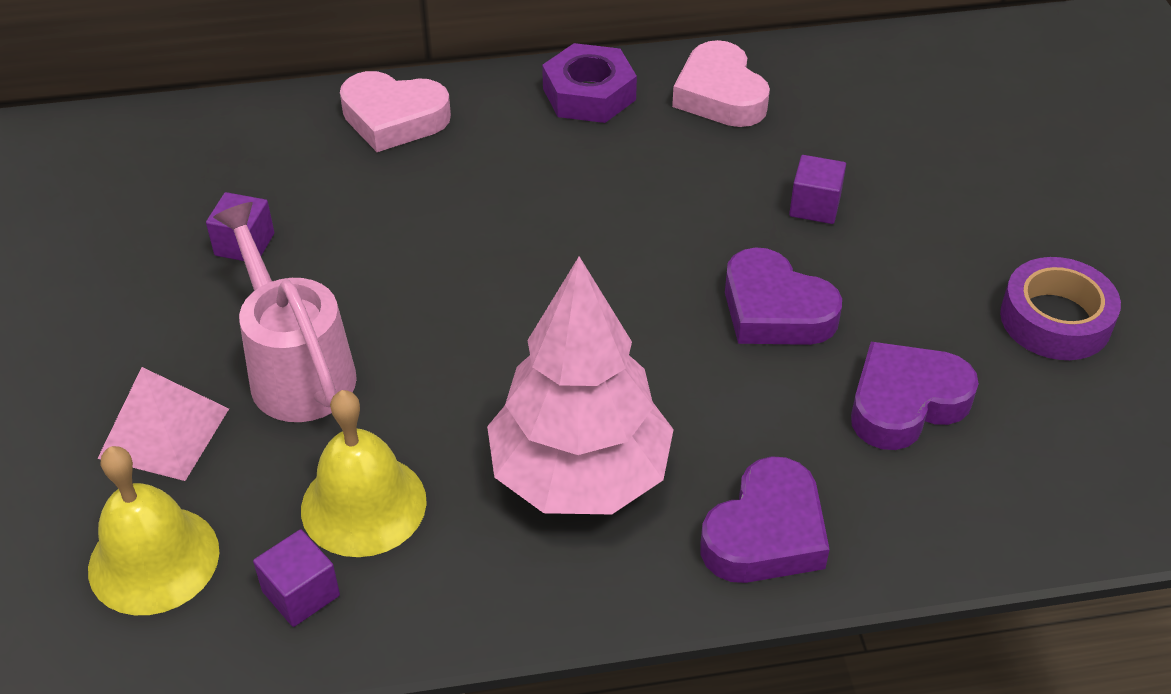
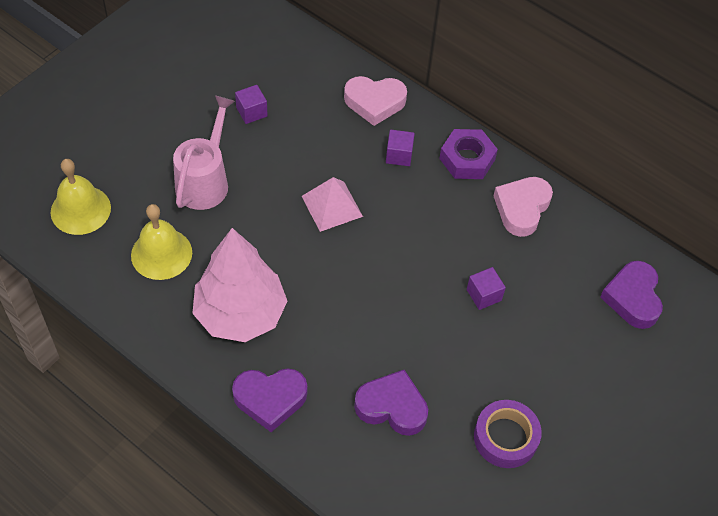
camera: 45 degrees right, 10 degrees up
(164, 433) = (137, 165): pink pyramid -> pink pyramid (332, 206)
(301, 593) = (105, 265): purple cube -> purple cube (399, 155)
(394, 119) = (374, 102): pink heart -> pink heart turned 60 degrees counterclockwise
(775, 310) = (400, 322): purple heart -> purple heart (632, 298)

